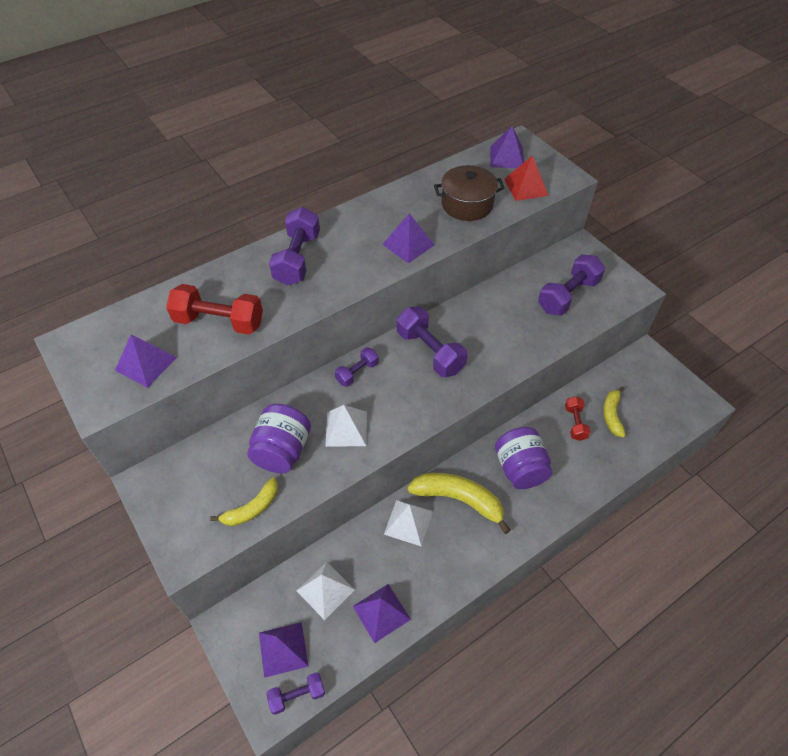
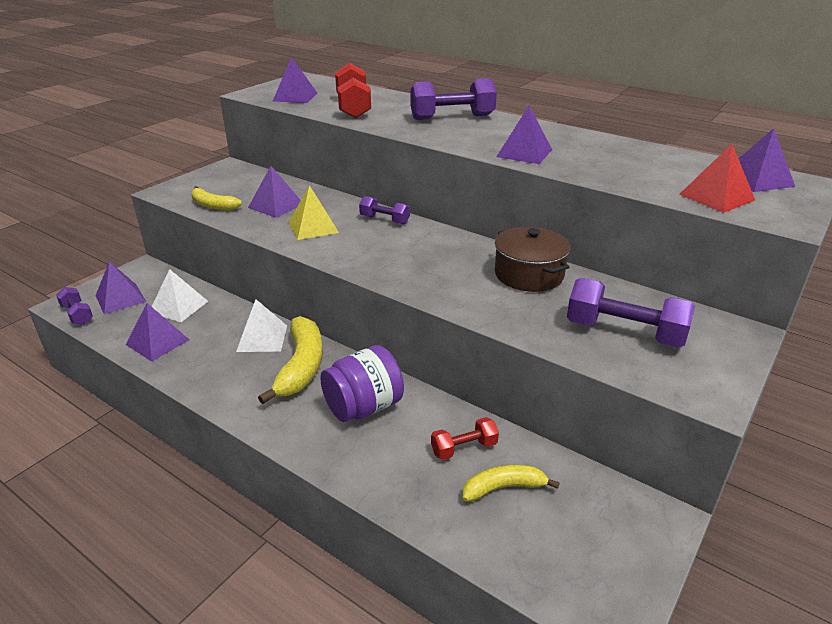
camera: 70 degrees right, 20 degrees down
(282, 451) = (276, 205): purple jar -> purple pyramid
(346, 428) = (313, 227): white pyramid -> yellow pyramid
(430, 352) = (440, 251): purple dumbbell -> none
(467, 204) = (630, 170): brown pot -> brown pot (529, 274)

